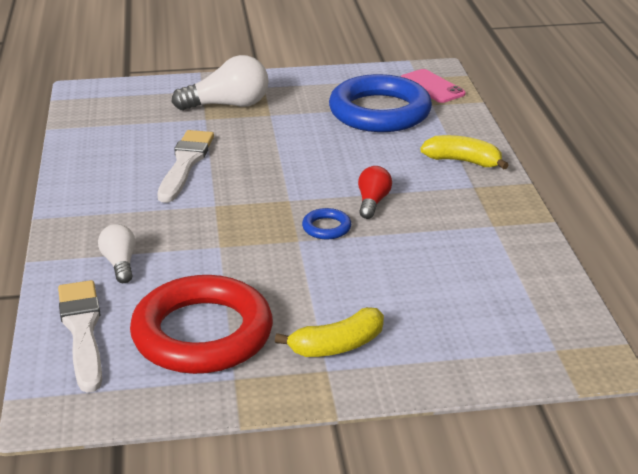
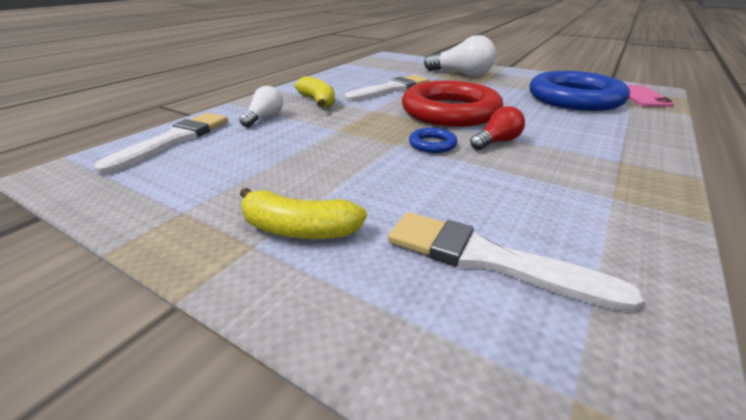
camera: 40 degrees right, 0 degrees up
(202, 333) = (227, 171): red ring -> red ring (450, 112)
(463, 161) = (626, 142): yellow banana -> yellow banana (318, 101)
(466, 306) = (488, 259): none -> white brush

